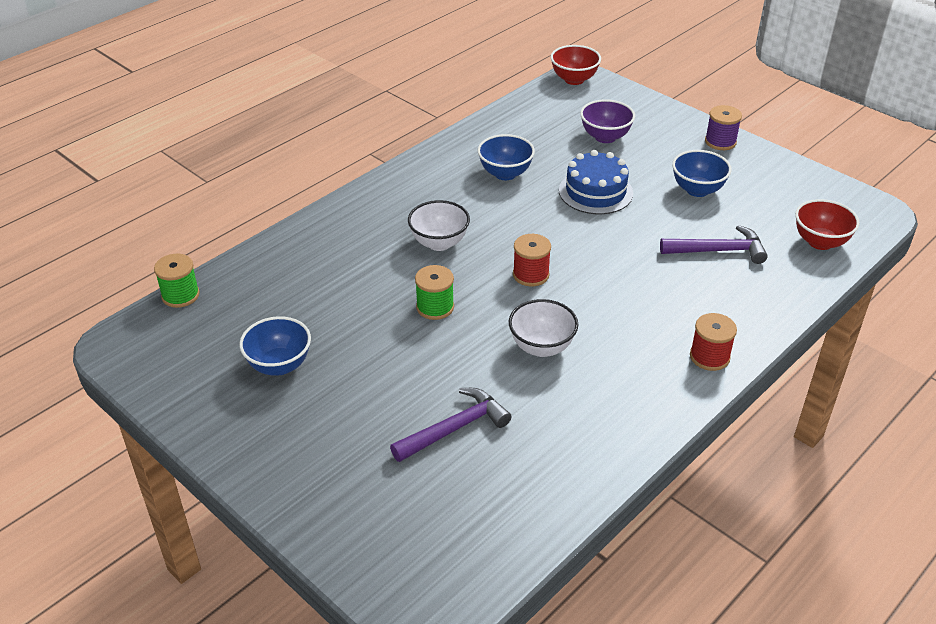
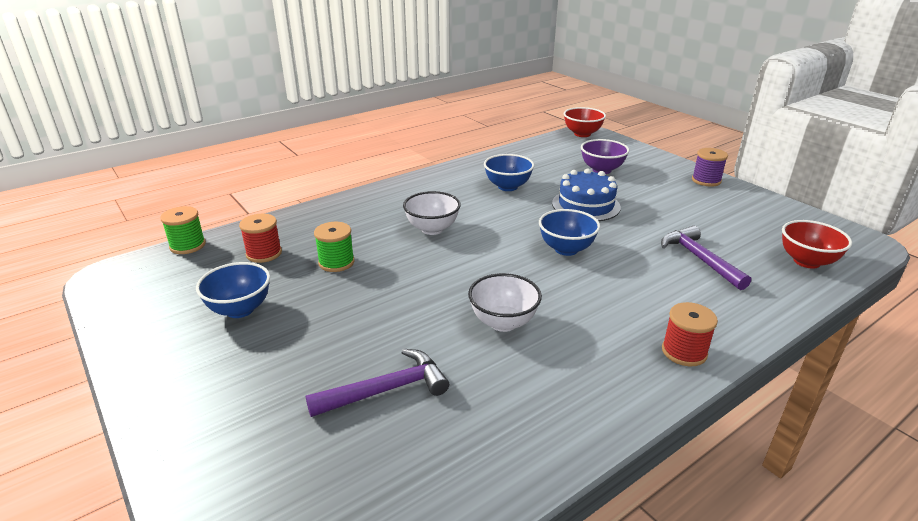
camera: 10 degrees right, 10 degrees down
(435, 307) = (409, 277): green spool -> green spool (336, 262)
(531, 275) = (509, 260): red spool -> red spool (264, 253)
(697, 190) = (682, 211): blue bowl -> blue bowl (566, 249)
(718, 251) = (699, 259): purple hammer -> purple hammer turned 120 degrees counterclockwise

